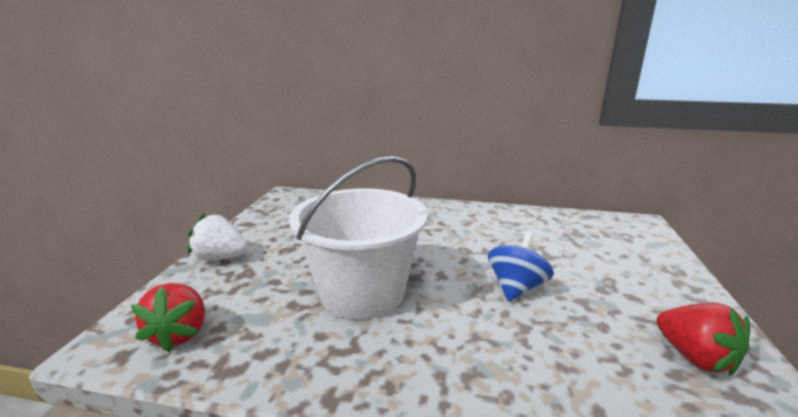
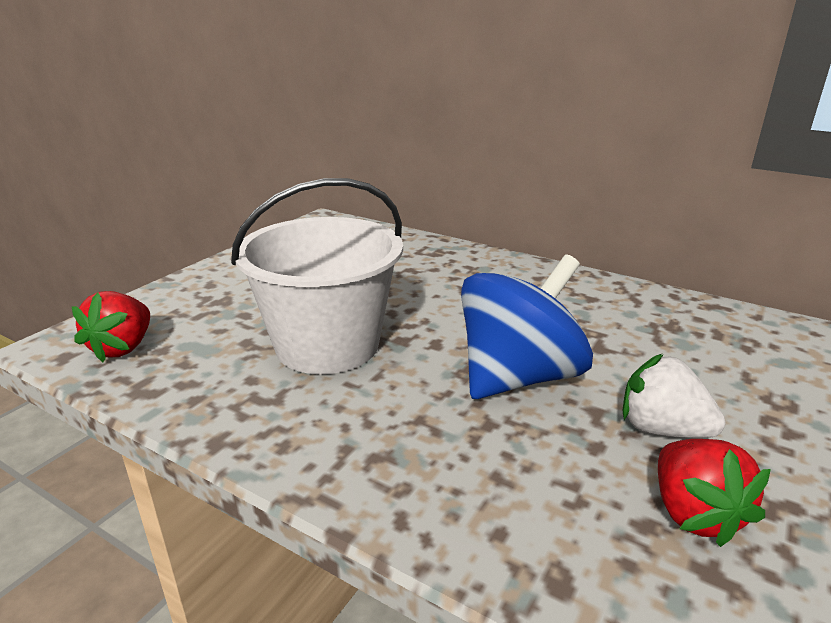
camera: 20 degrees right, 5 degrees up
(220, 258) = (207, 280): white strawberry -> white strawberry (661, 429)
(516, 288) = (518, 377): blue spinning top -> blue spinning top, size x1.67

